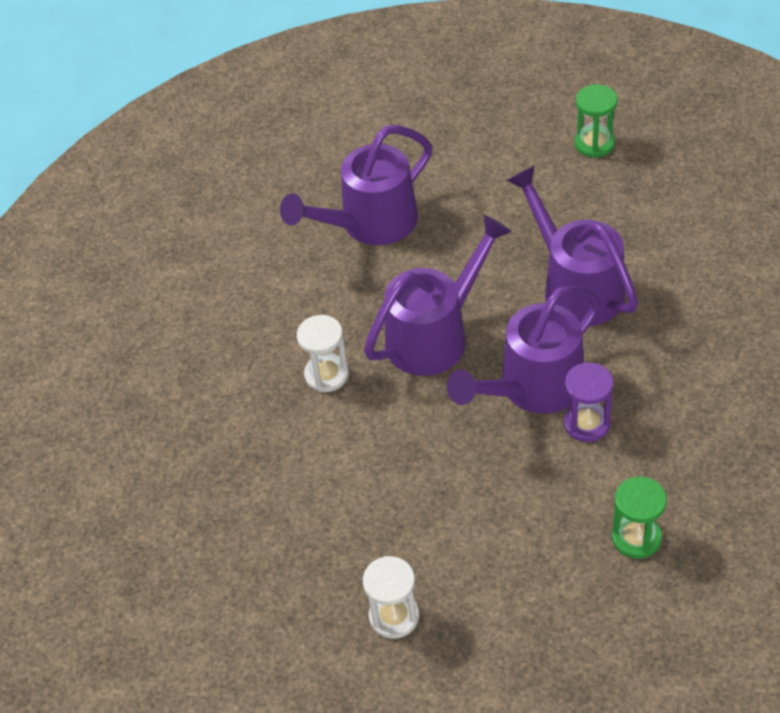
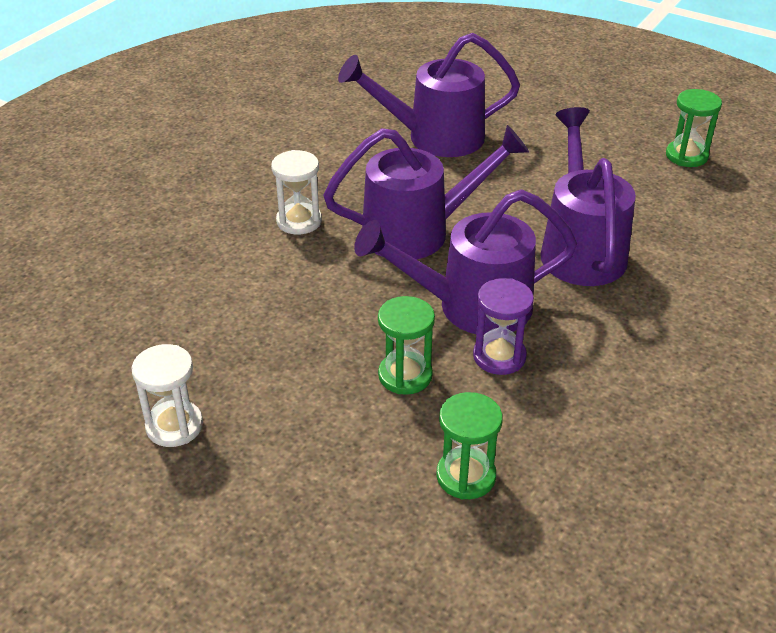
camera: 25 degrees right, 10 degrees down
(530, 478) = (405, 375): none -> green hourglass

